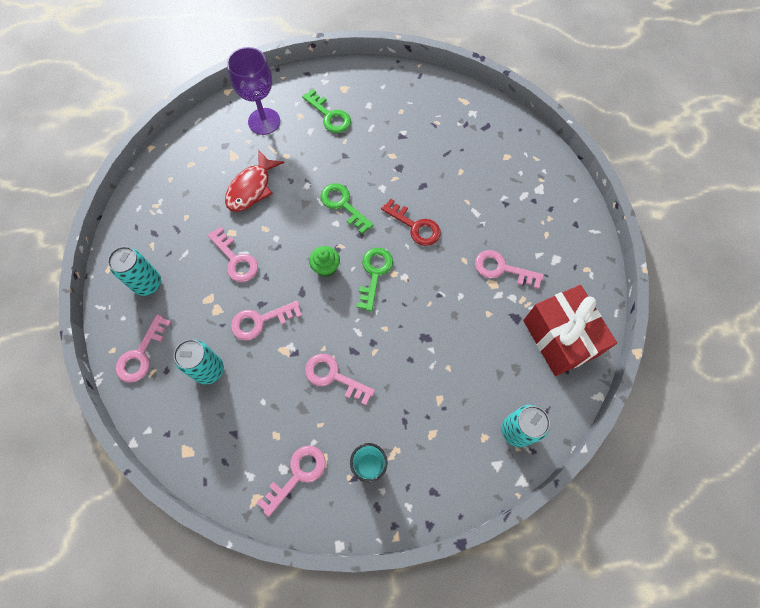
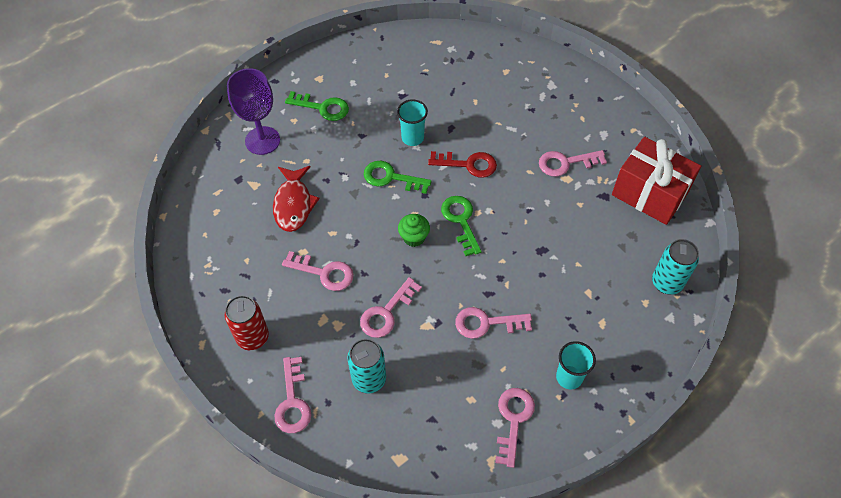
camera: 30 degrees left, 10 degrees down
(148, 284) = (253, 337): turquoise can -> red can
(384, 178) = (412, 138): none -> turquoise cup

